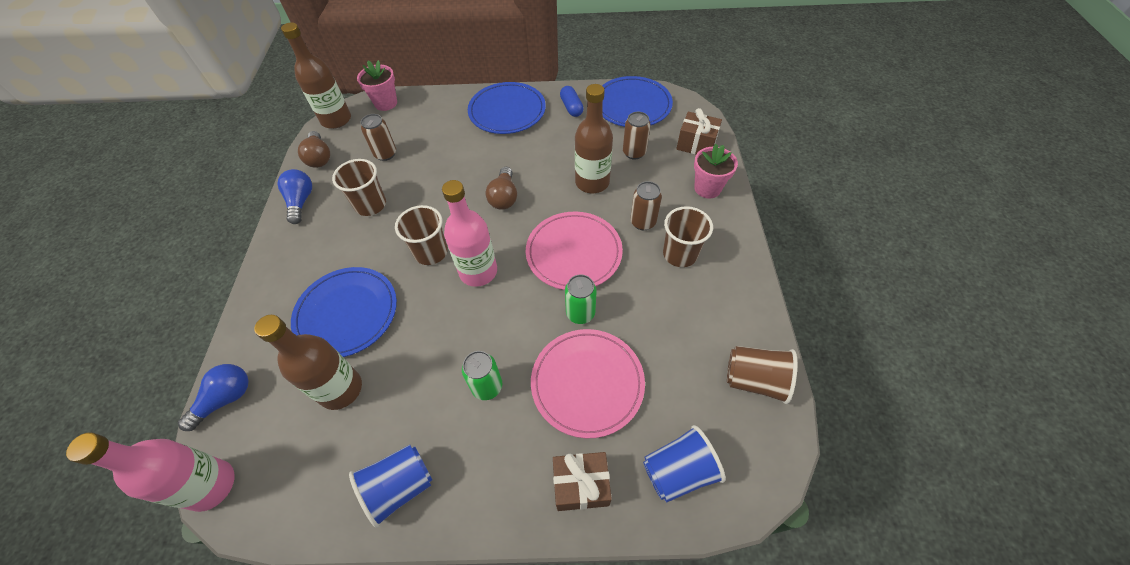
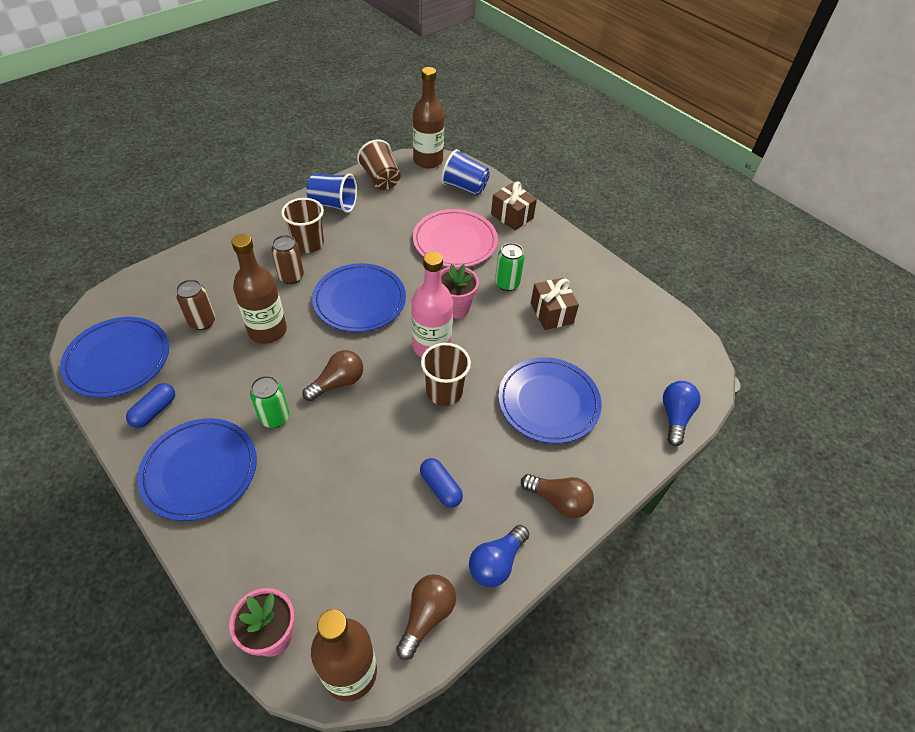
camera: 135 degrees left, 5 degrees down
(211, 485) = (708, 370): pink bottle -> none
(226, 399) = (675, 417): blue light bulb -> blue light bulb turned 105 degrees clockwise
(286, 259) = (558, 501): none -> brown light bulb
(340, 389) = (593, 356): brown bottle -> brown bottle (428, 160)
(370, 205) = (440, 487): brown cup -> blue capsule
(385, 154) = (363, 542): brown can -> none
(400, 487) = (599, 283): blue cup -> blue cup (333, 204)
(574, 253) = (359, 300): pink plate -> blue plate
(580, 313) = (409, 269): green can -> green can (274, 417)
(696, 144) = (159, 285): brown gift -> brown gift (551, 313)
(707, 188) = (219, 256): pink flower pot -> pink flower pot (455, 308)

